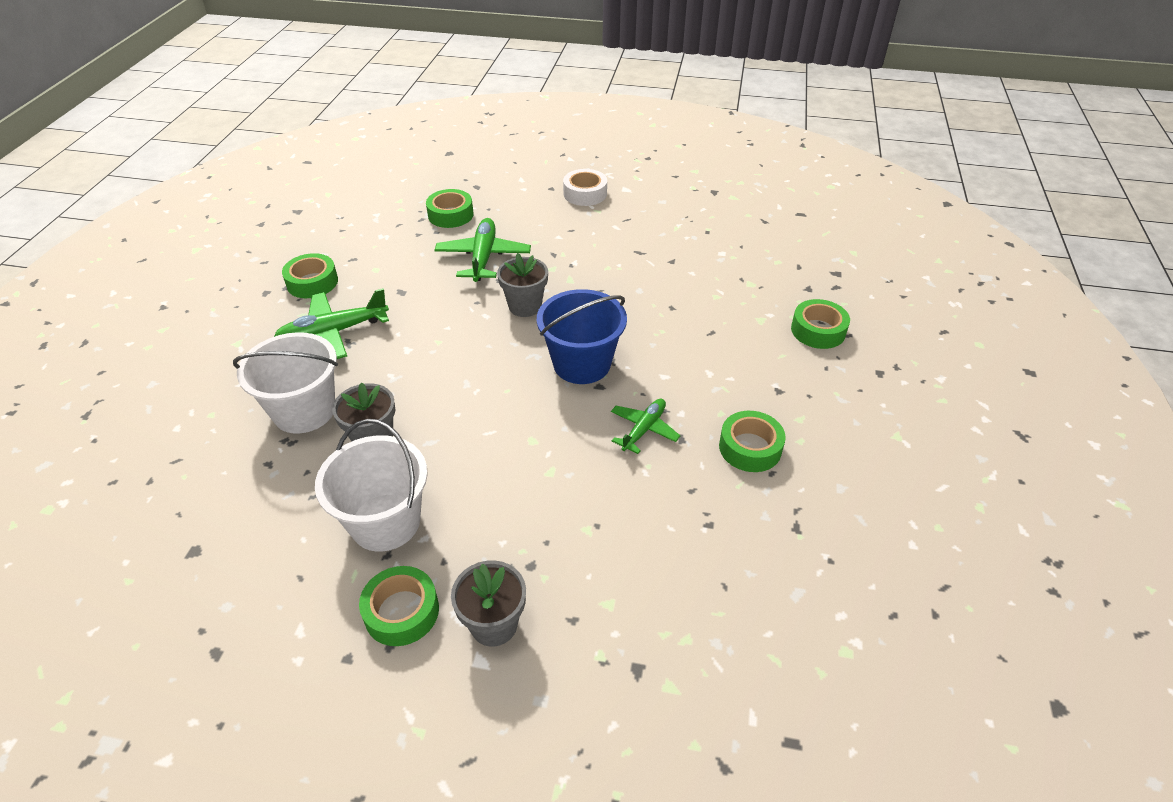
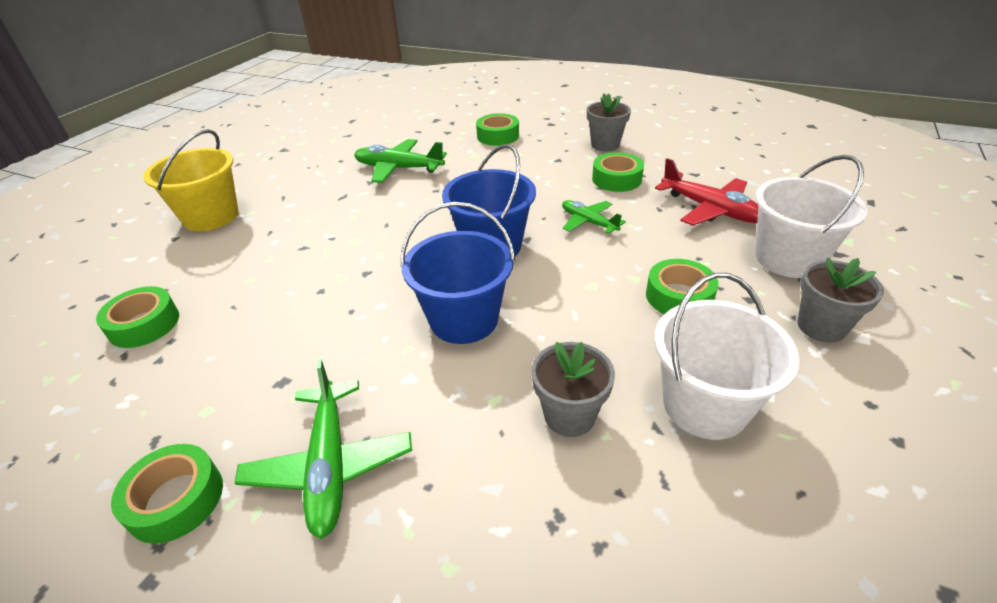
camera: 75 degrees left, 5 degrees down
(304, 411) = (495, 500): white bucket -> white bucket (788, 258)
(401, 611) = (825, 393): green tape -> green tape (679, 296)
(474, 365) = (464, 319): none -> blue bucket
(483, 257) = (266, 300): green plane -> green plane (398, 169)
(525, 306) = (382, 274): grey flower pot -> grey flower pot (605, 145)
(585, 194) = (211, 217): white tape -> yellow bucket
(705, 541) = (711, 209): none -> red plane

